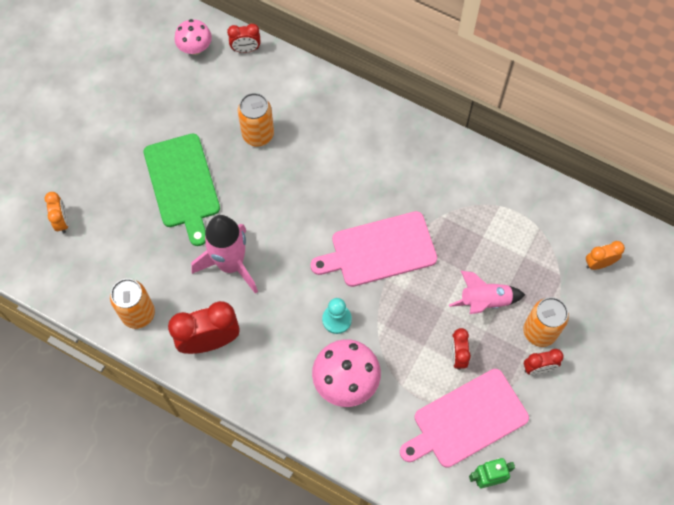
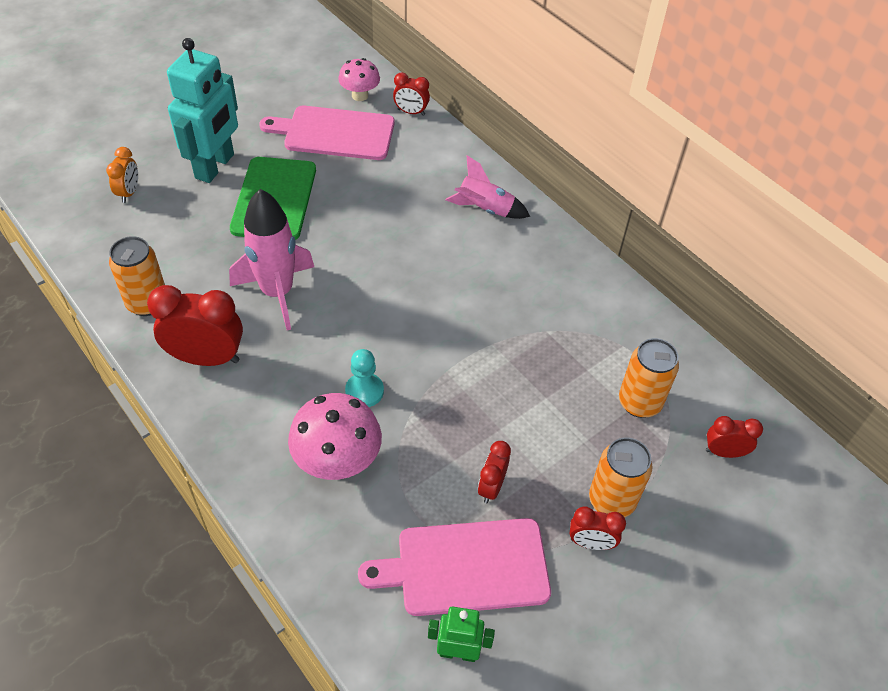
camera: 20 degrees right, 15 degrees down
(117, 168) = (215, 166): none -> turquoise robot
(258, 135) = (380, 187): orange can -> orange can (639, 402)
(379, 250) = (454, 339): pink cutting board -> pink cutting board (335, 133)
(484, 301) = (556, 439): pink rocket -> pink rocket (485, 209)
(598, 263) = (724, 452): orange clock -> red clock

